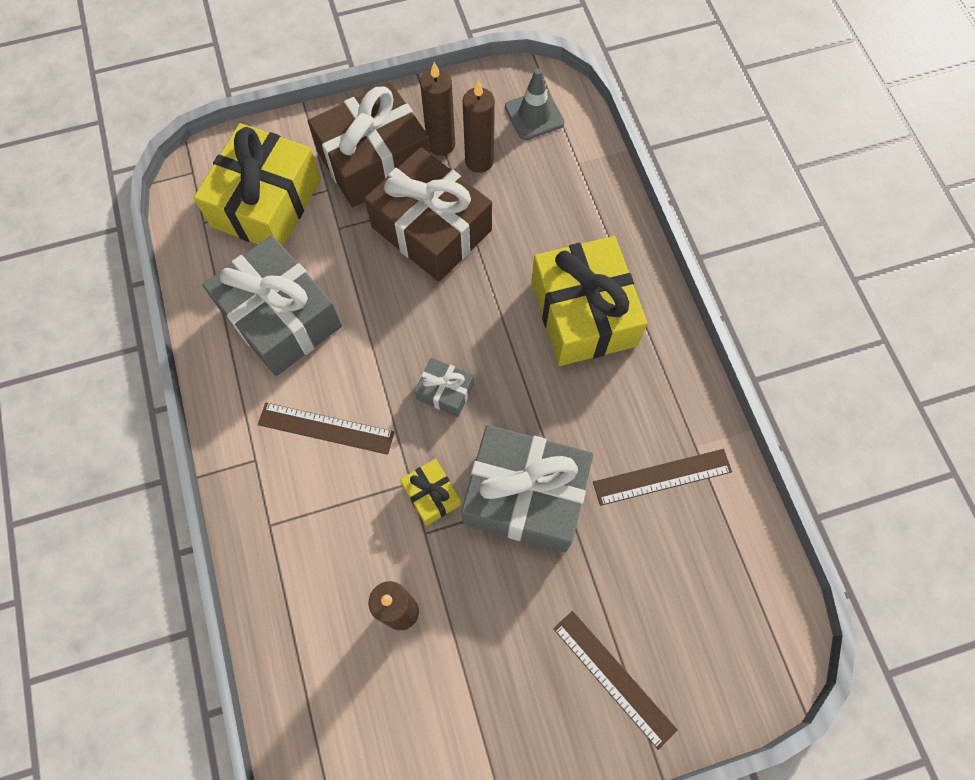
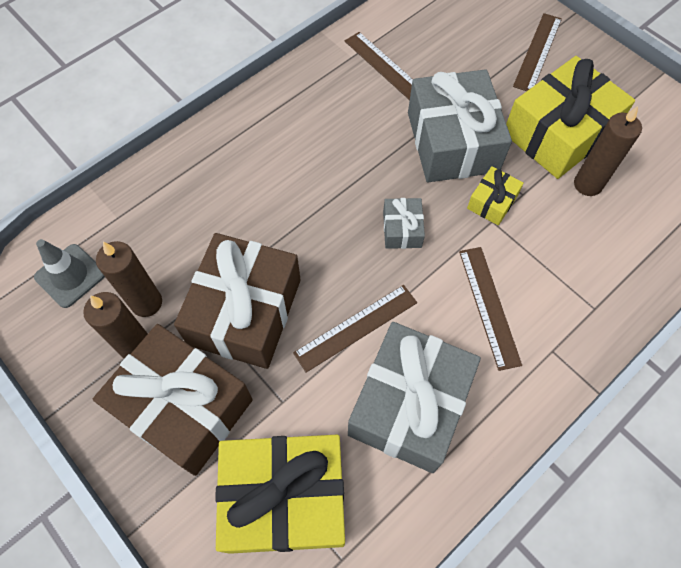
camera: 115 degrees left, 5 degrees down
(369, 307) = (356, 327): none -> brown ruler
(583, 313) = (277, 159): yellow gift -> yellow gift (558, 133)

